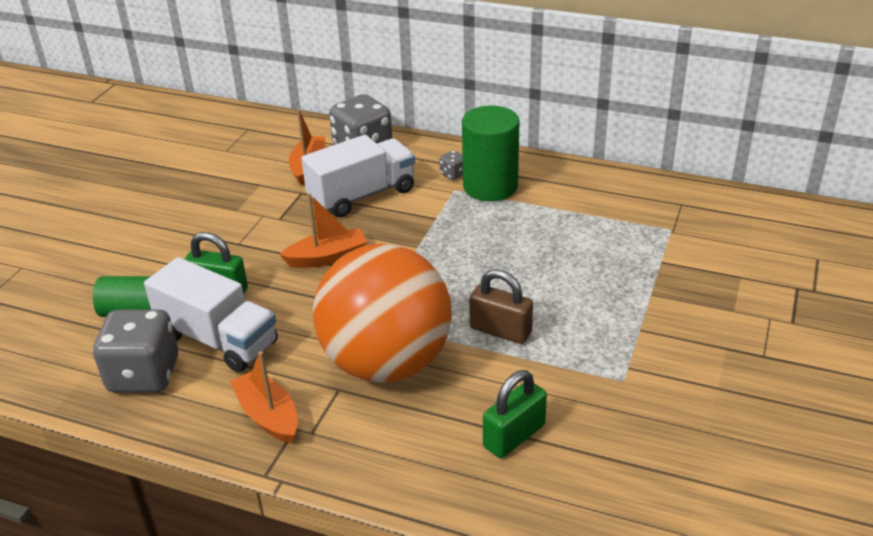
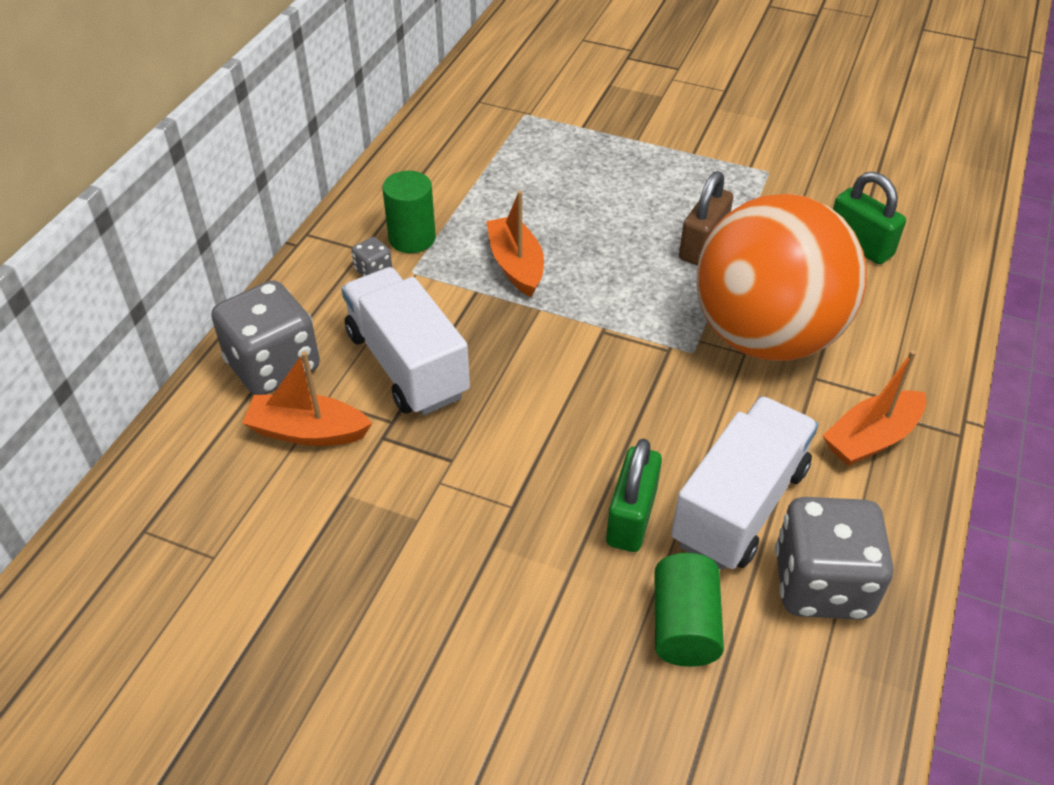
camera: 90 degrees left, 10 degrees up
(327, 257) = (558, 397): orange boat -> orange boat (516, 265)
(490, 186) = (412, 238): green cylinder -> green cylinder, size x0.64

